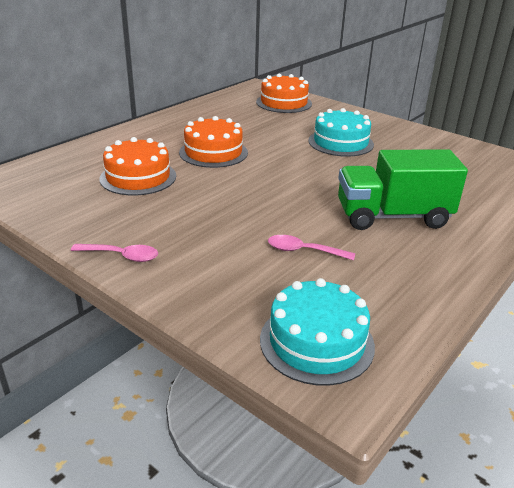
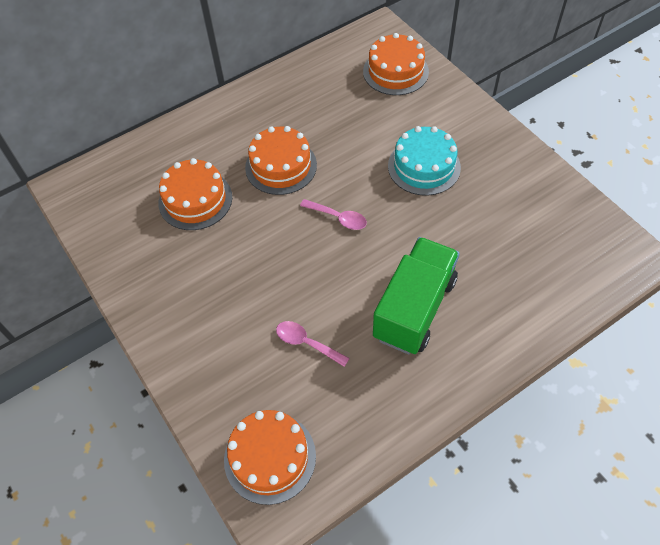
camera: 20 degrees right, 25 degrees up
(122, 256) = (151, 318): pink spoon -> pink spoon (338, 218)
(316, 342) = (270, 457): turquoise cake -> orange cake
(392, 216) = (414, 308): green truck -> green truck turned 105 degrees clockwise

